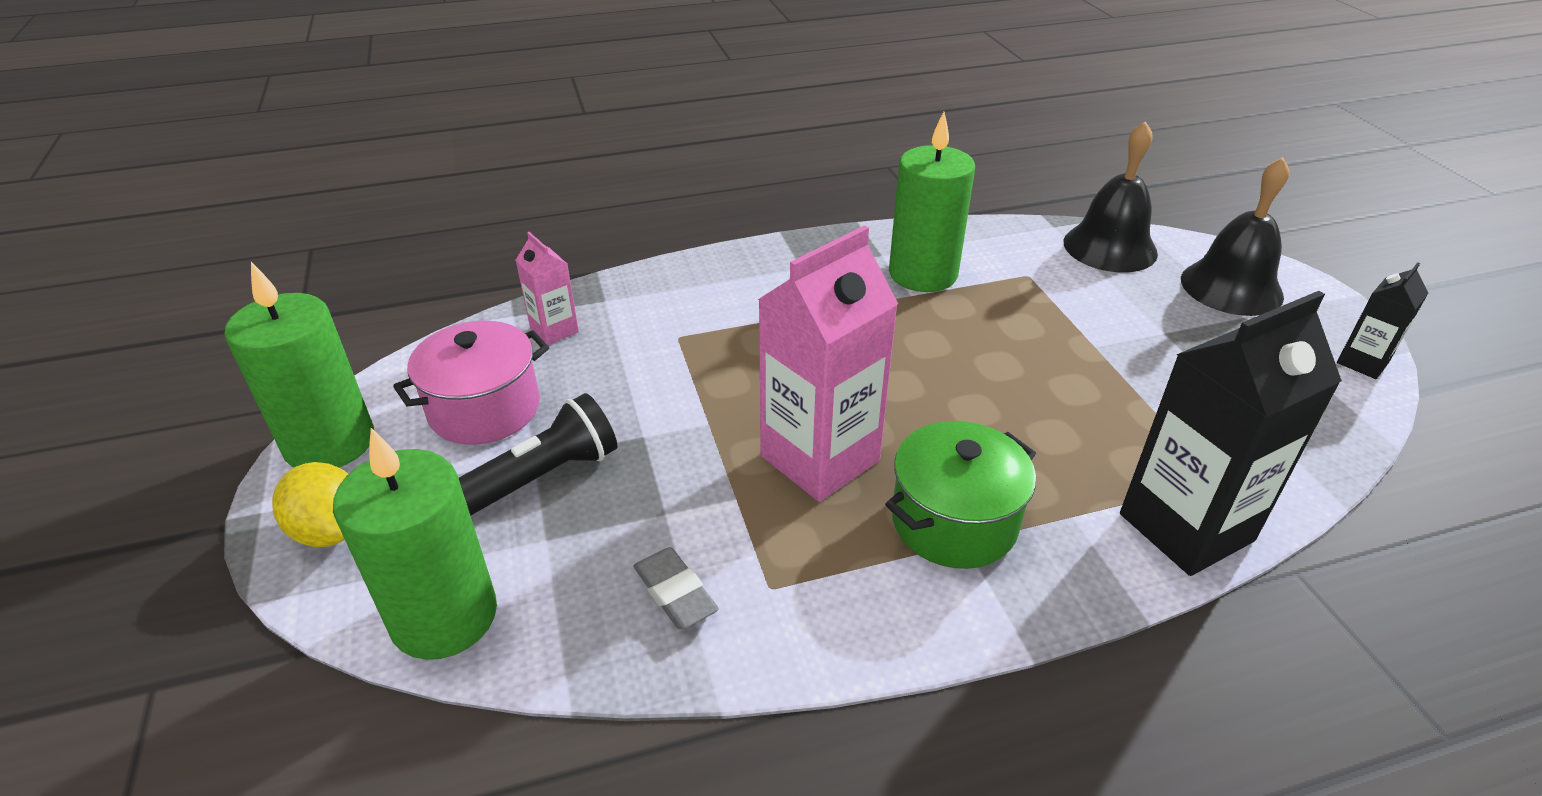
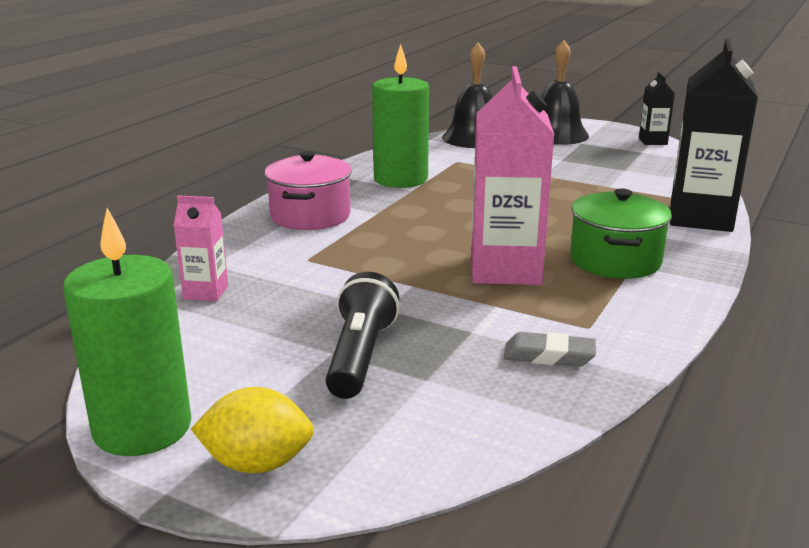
camera: 45 degrees left, 15 degrees down
(444, 616) = (441, 446): green candle -> none
(484, 409) = (240, 349): pink pot -> pink pot (310, 216)

